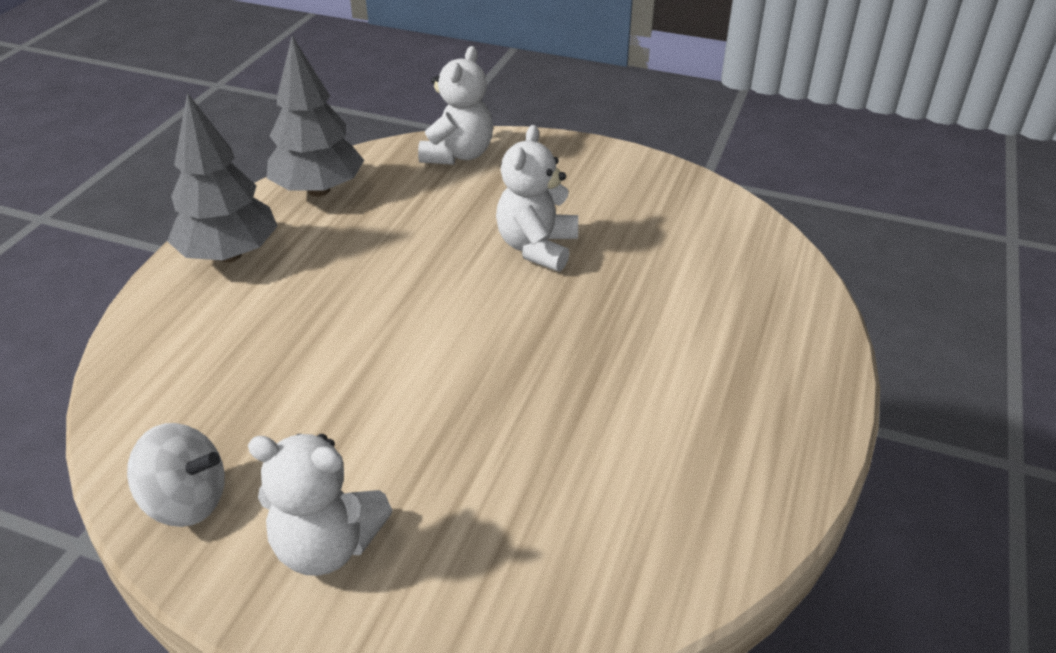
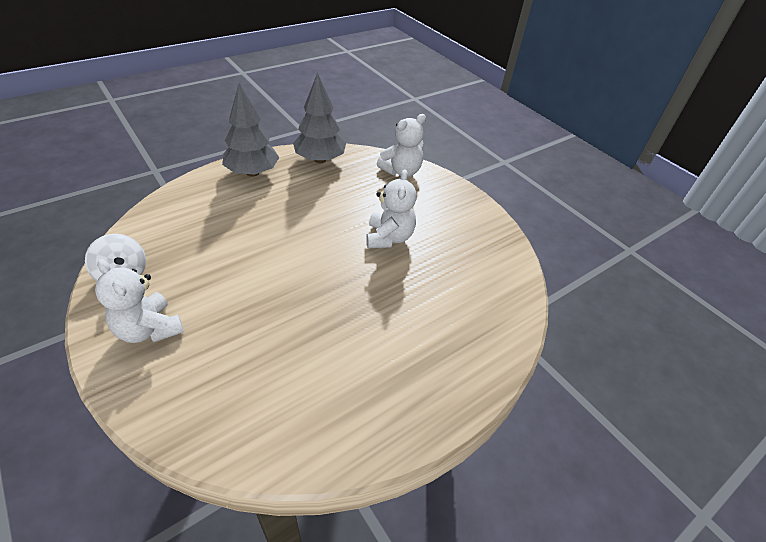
camera: 30 degrees right, 5 degrees up
(537, 247) = (389, 237): white teddy bear -> white teddy bear turned 135 degrees clockwise

